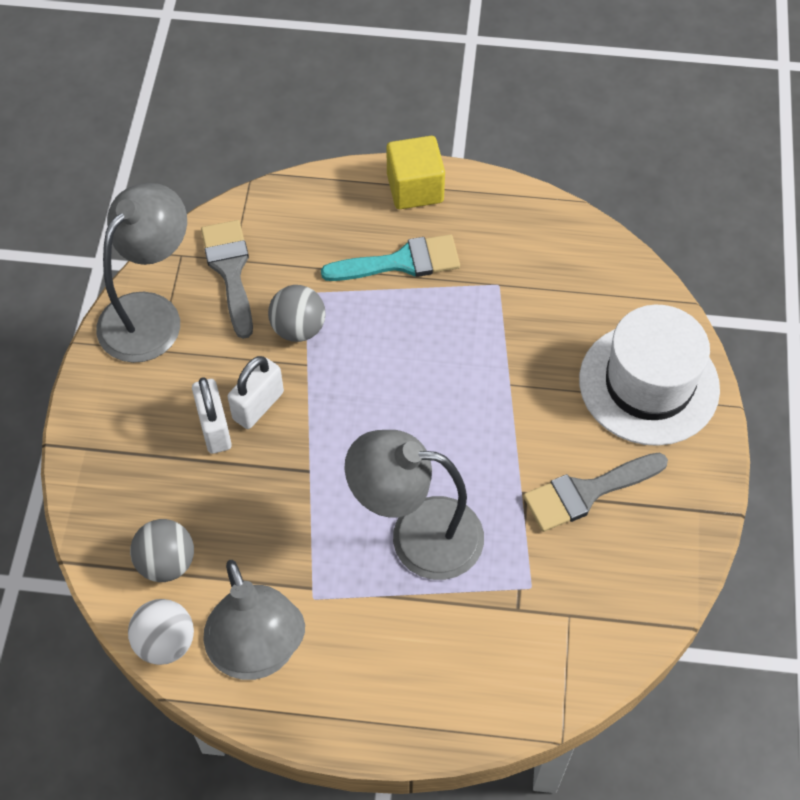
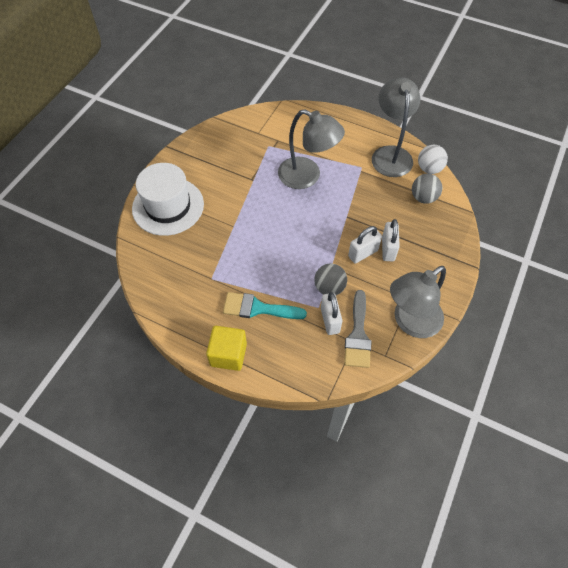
camera: 160 degrees left, 0 degrees up
(281, 278) = (330, 320): none -> white padlock
(587, 492) = (225, 171): grey brush -> none

